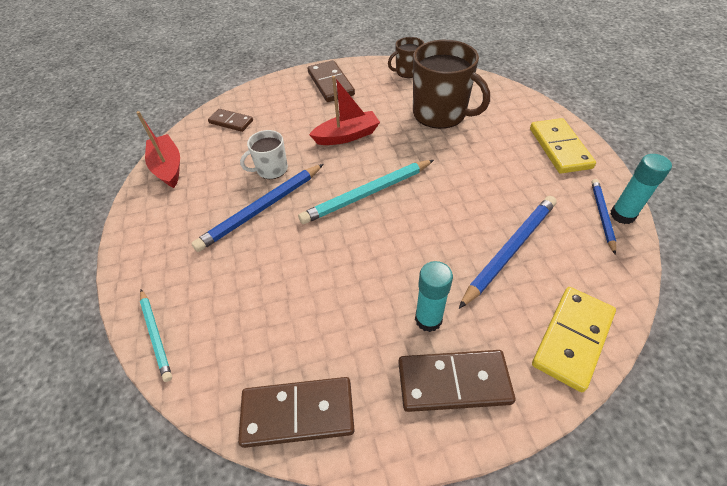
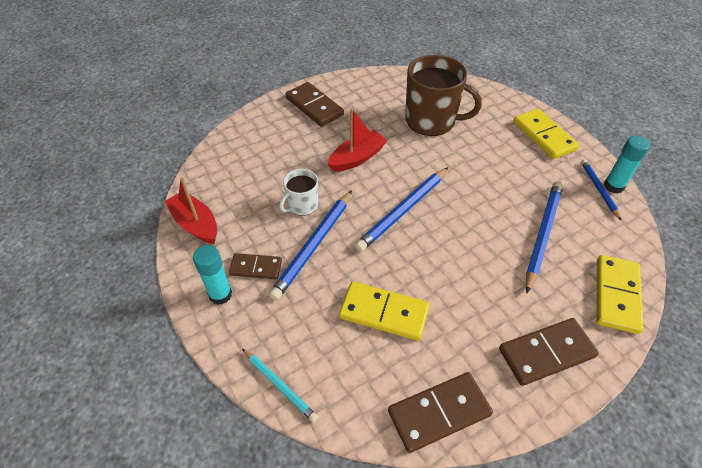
camera: 20 degrees left, 0 degrees up
(231, 122) = (234, 164): brown domino -> brown domino (256, 268)
(295, 290) = (384, 312): none -> yellow domino
(367, 194) = (403, 211): turquoise pencil -> blue pencil
(407, 72) = (382, 82): brown mug -> none
(428, 319) = (505, 308): turquoise glue stick -> turquoise glue stick (220, 294)

